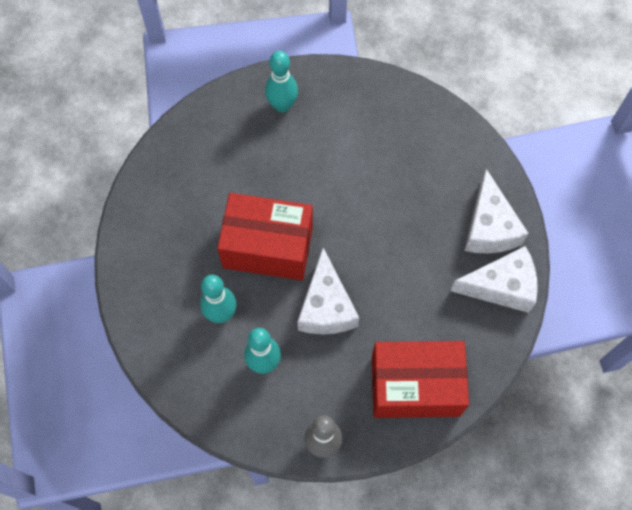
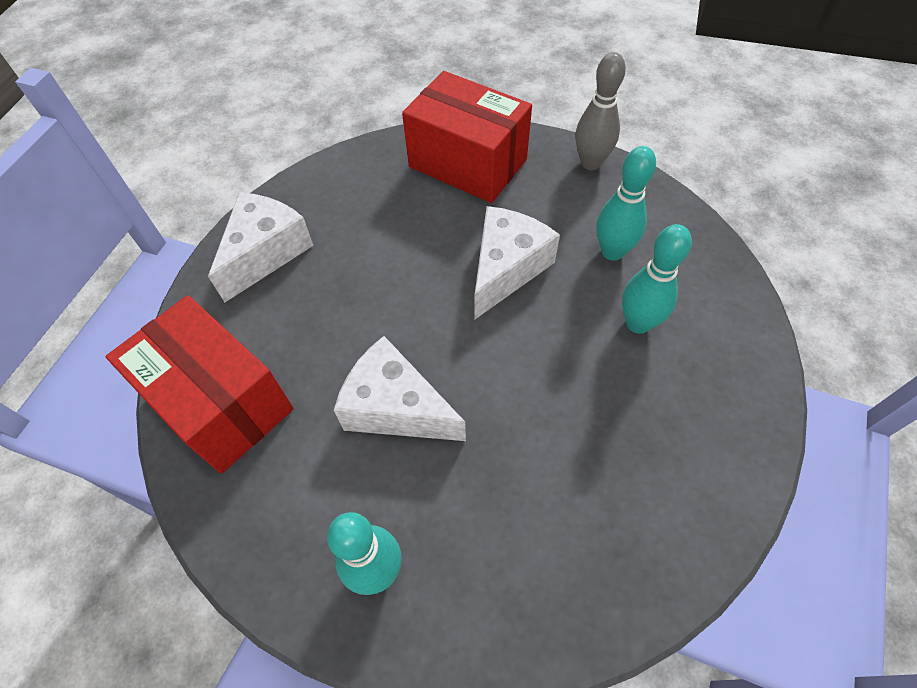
camera: 145 degrees left, 10 degrees down
(268, 247) = (534, 368): red box -> red box (221, 402)
(501, 286) = (310, 197): white cheese -> white cheese (396, 407)

